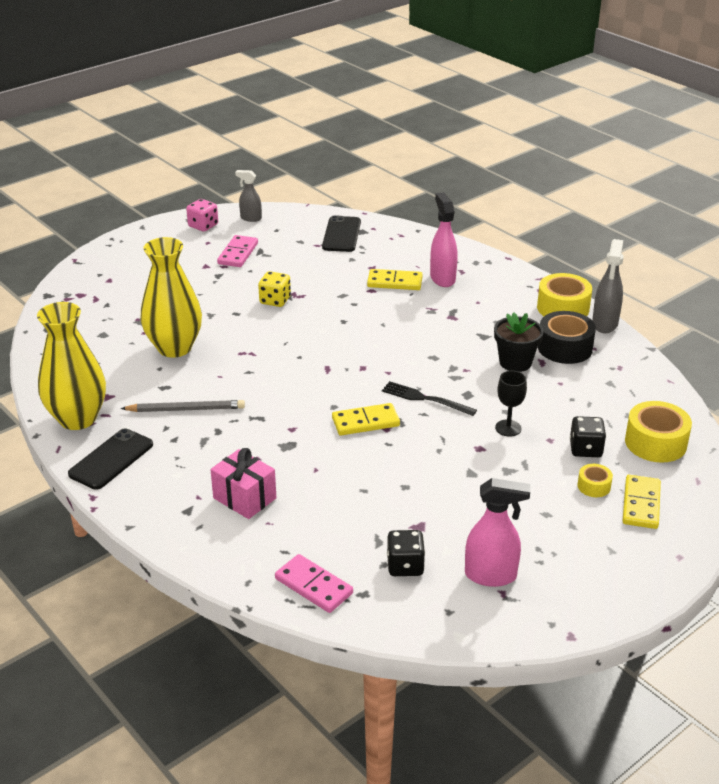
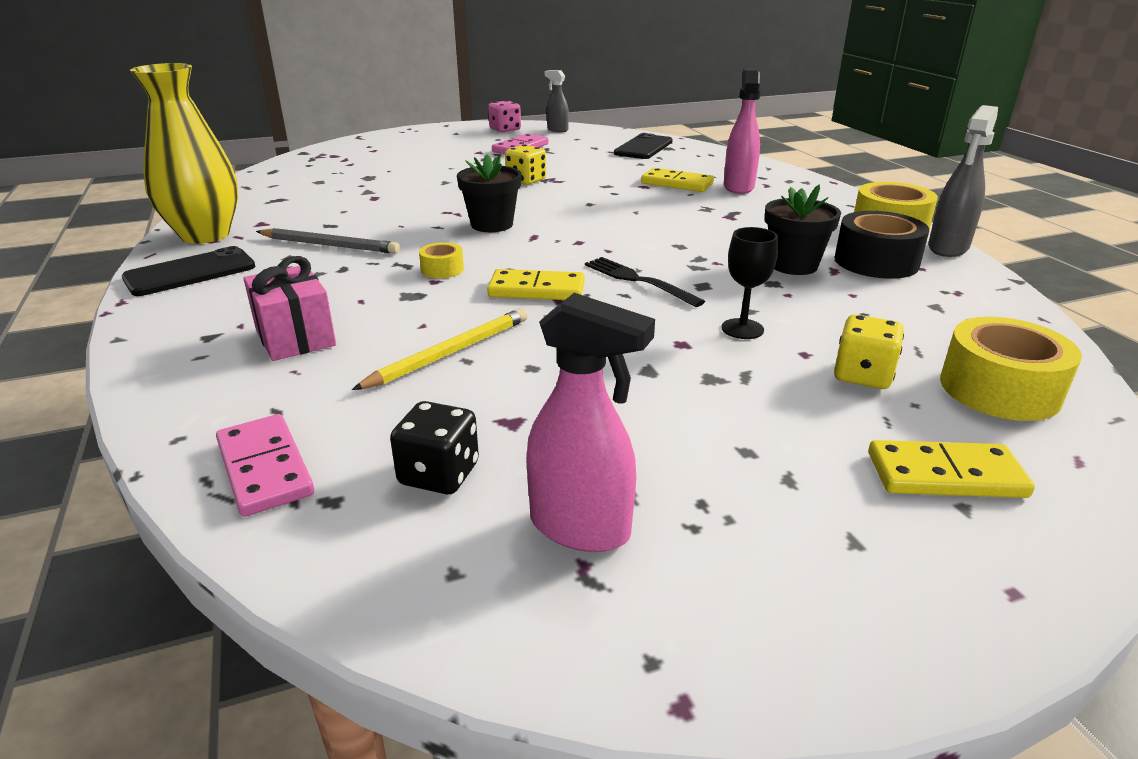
camera: 20 degrees right, 5 degrees down
(174, 348) = (378, 199): yellow vase -> none
(288, 361) = (492, 225): none -> black flower pot
(350, 487) = (449, 353): none -> yellow pencil
(585, 449) = (862, 375): black dice -> yellow dice
(594, 486) = (857, 428): yellow tape -> yellow tape (442, 269)
(641, 504) = (945, 475): yellow domino -> yellow domino turned 60 degrees clockwise

